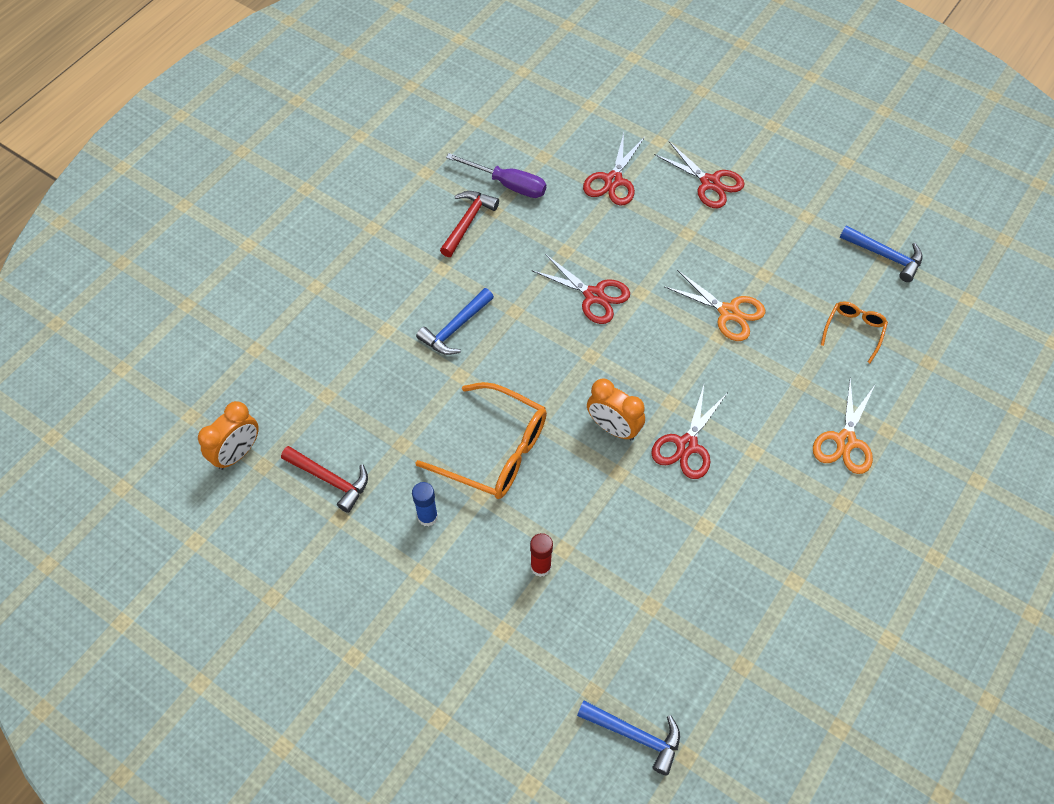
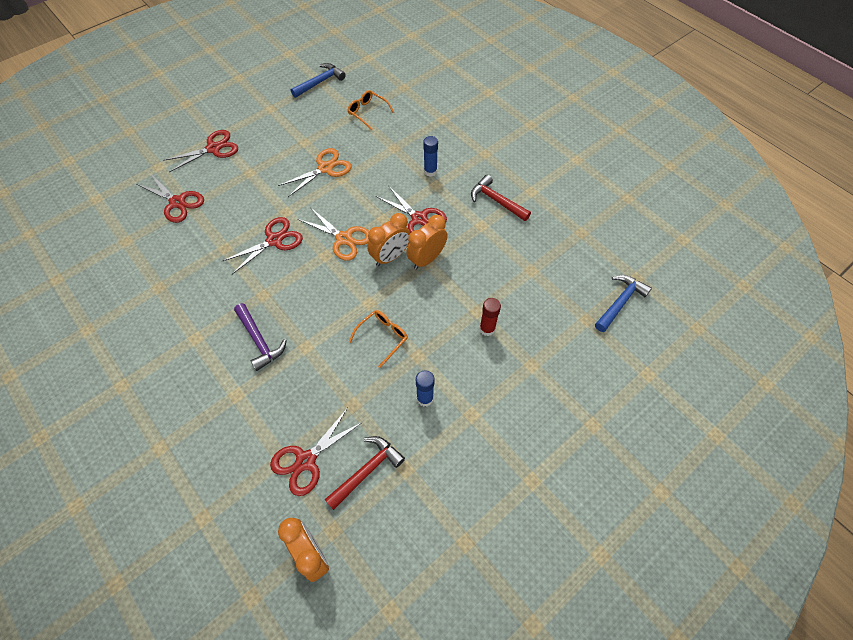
camera: 75 degrees left, 0 degrees up
(329, 418) = (306, 460): none -> red scissors
(455, 328) = (259, 341): blue hammer -> purple hammer
(468, 222) = (159, 308): red hammer -> red hammer (496, 201)
(495, 451) = (382, 337): orange glasses -> orange glasses, size x0.53
(508, 184) = (138, 271): purple screwdriver -> none
(624, 471) = (426, 259): none -> orange clock
(776, 438) = (430, 171): none -> blue glue stick
(845, 441) = (443, 139): orange scissors -> orange scissors (344, 239)

